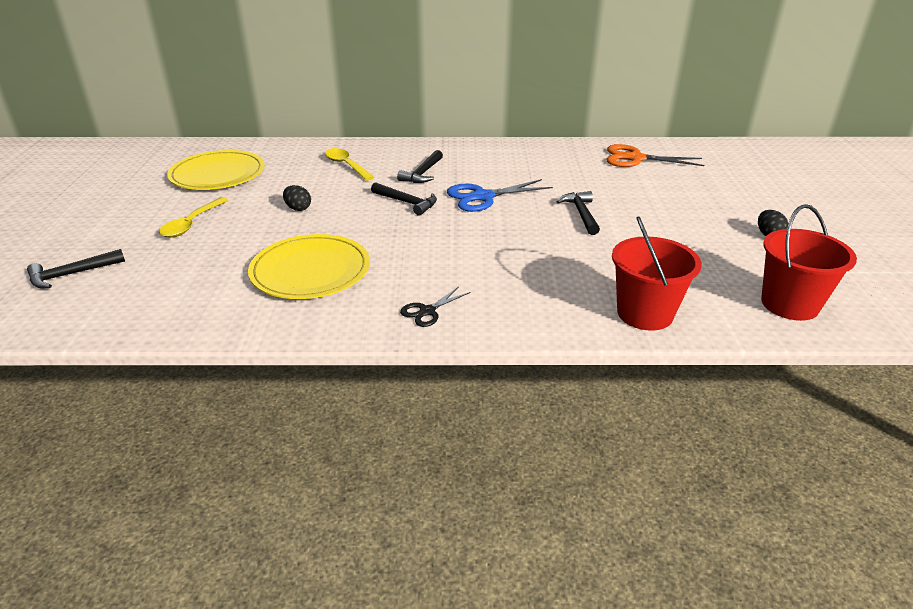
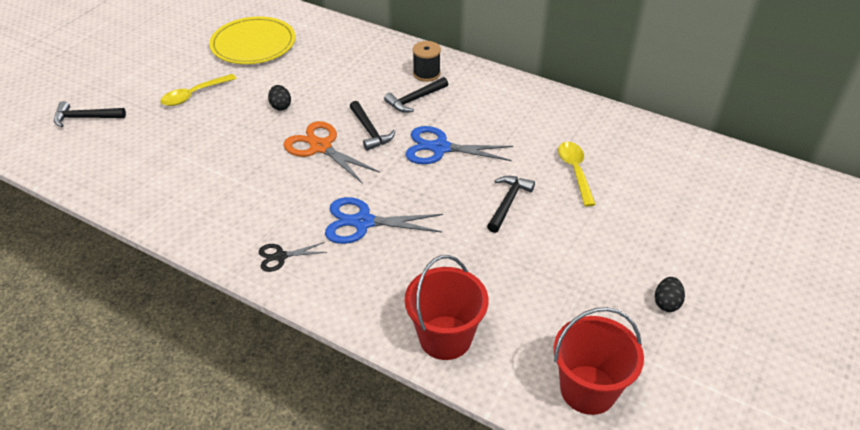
camera: 30 degrees right, 10 degrees up
(310, 271) = (235, 179): yellow plate -> none
(346, 165) = (360, 67): yellow spoon -> yellow spoon (575, 171)
(412, 156) = (426, 74): none -> black spool
(476, 263) = (363, 222): none -> blue scissors
(635, 158) = (639, 151): orange scissors -> orange scissors (320, 147)

